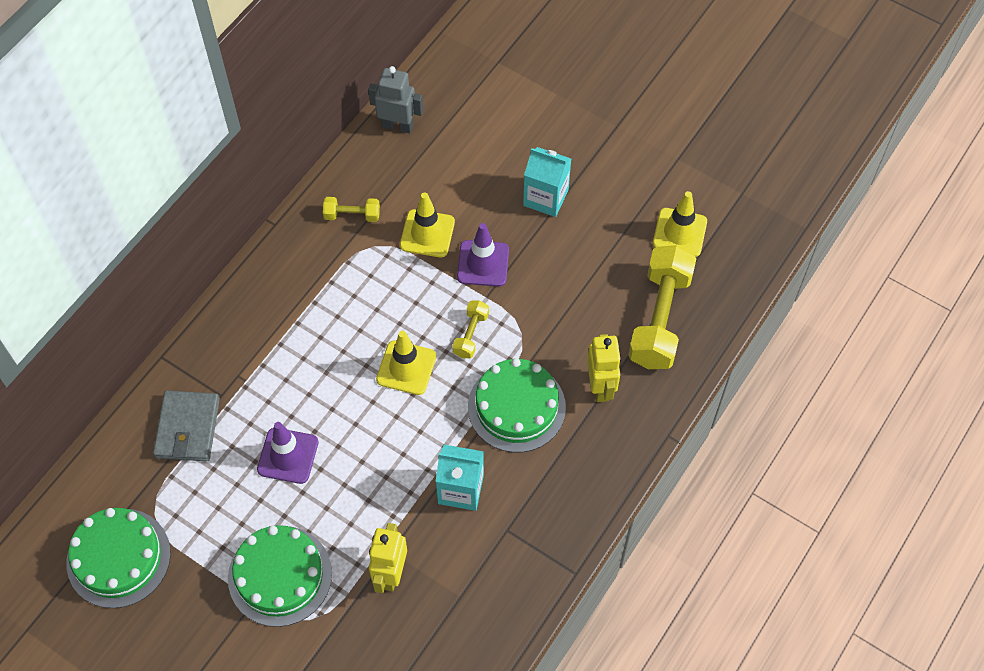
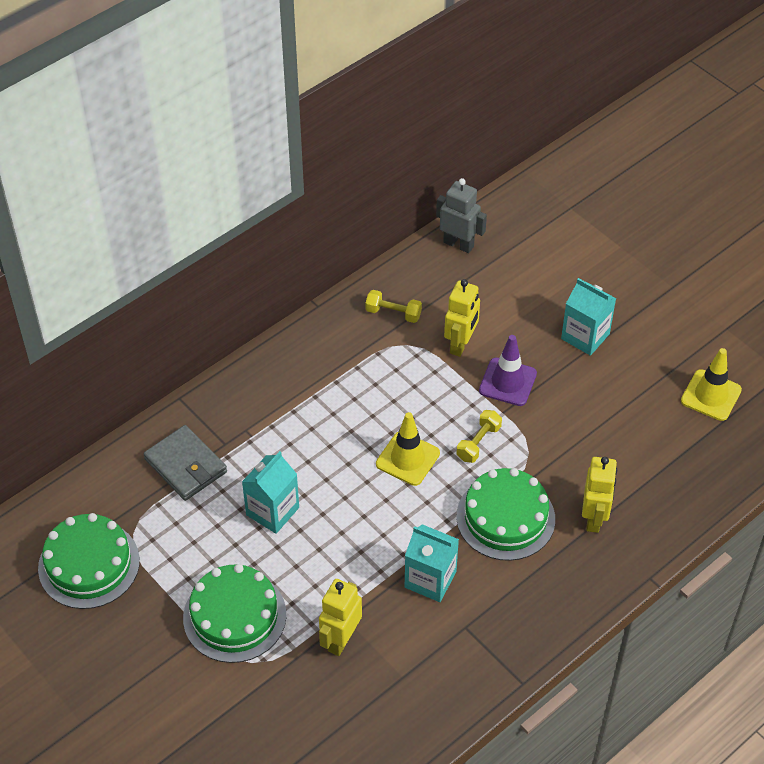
camera: 15 degrees right, 10 degrees down
(187, 428) = (186, 465): grey wallet -> grey wallet turned 60 degrees counterclockwise
(288, 456) = (272, 511): purple traffic cone -> turquoise carton
(427, 233) = (461, 344): yellow traffic cone -> yellow robot
(660, 319) = (670, 469): yellow dumbbell -> none

